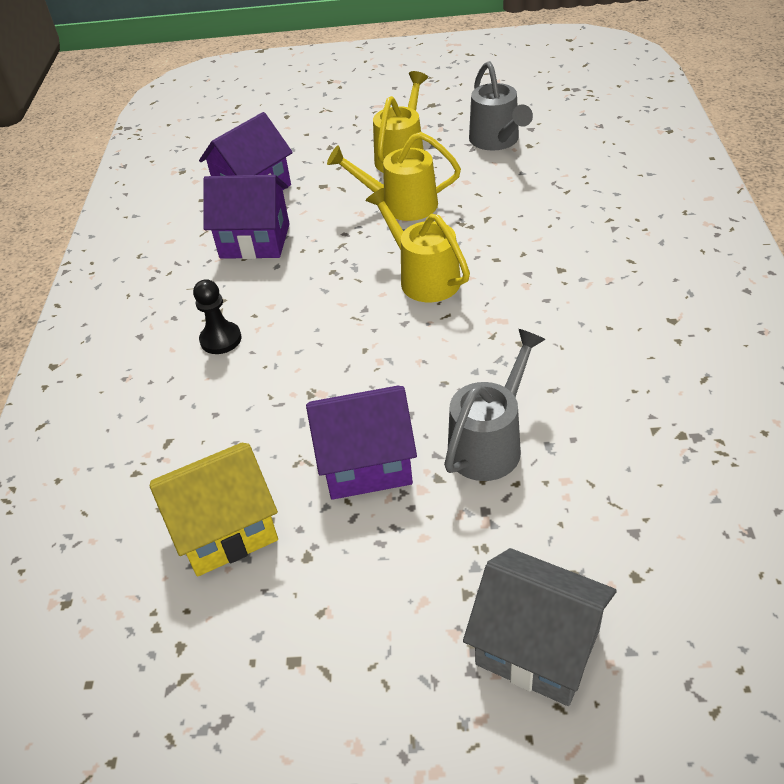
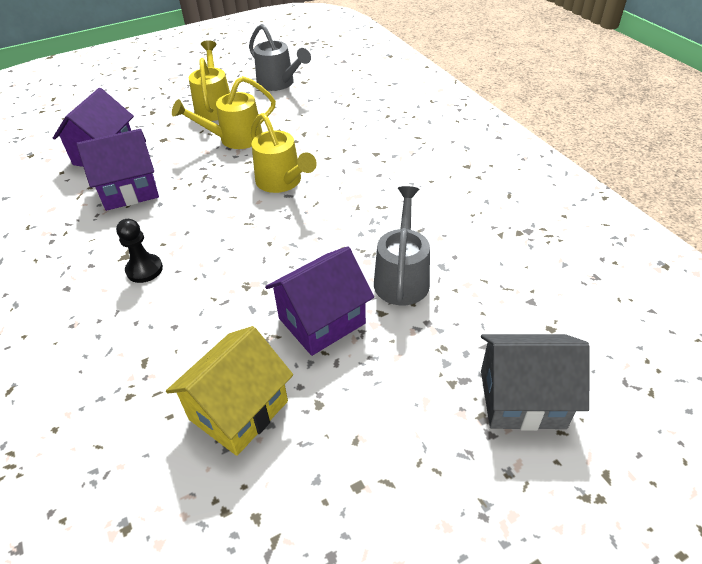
camera: 30 degrees left, 0 degrees up
(423, 277) = (282, 182): yellow watering can -> yellow watering can turned 150 degrees counterclockwise

